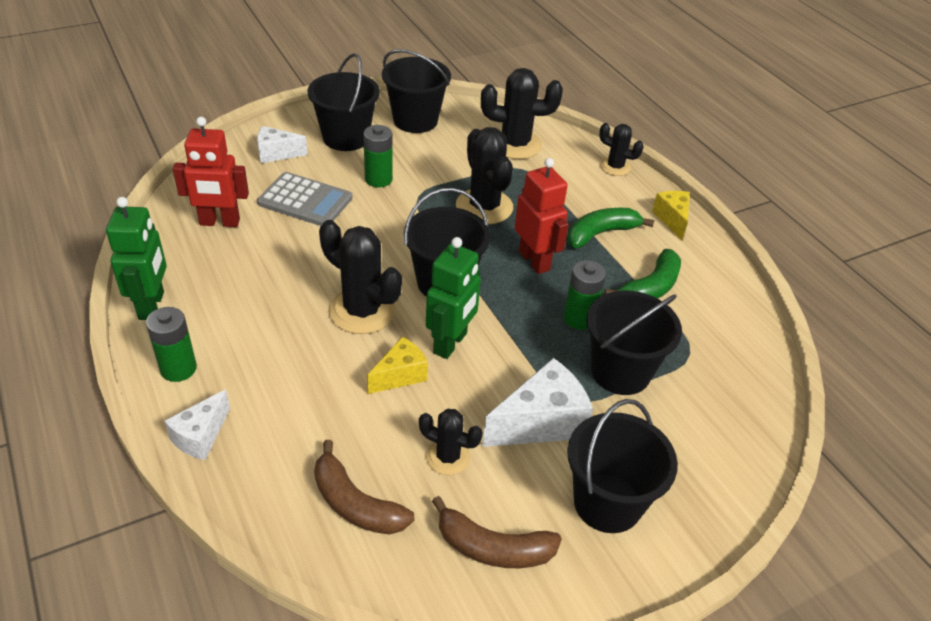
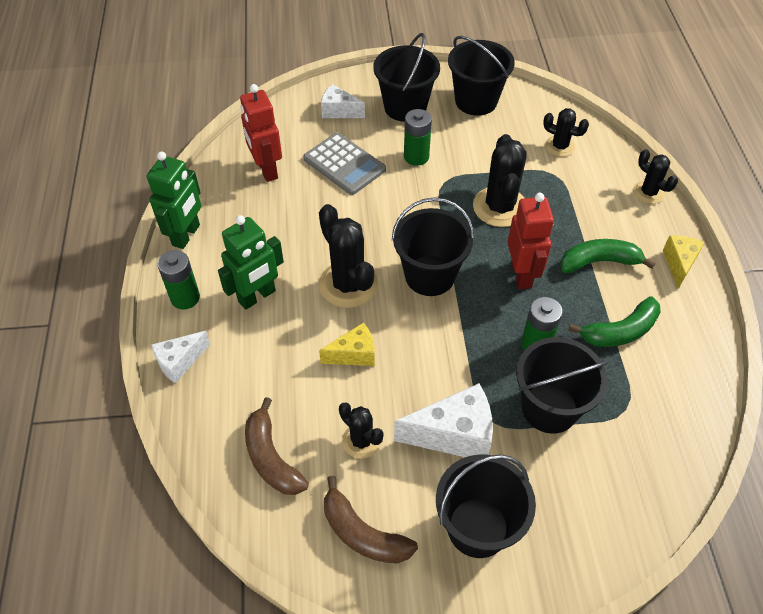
camera: 25 degrees right, 10 degrees up
(219, 222) = (266, 170): red robot -> red robot turned 45 degrees clockwise
(451, 343) = (409, 336): green robot -> green robot (257, 296)
(515, 144) = (559, 146): black cactus -> black cactus, size x0.58

